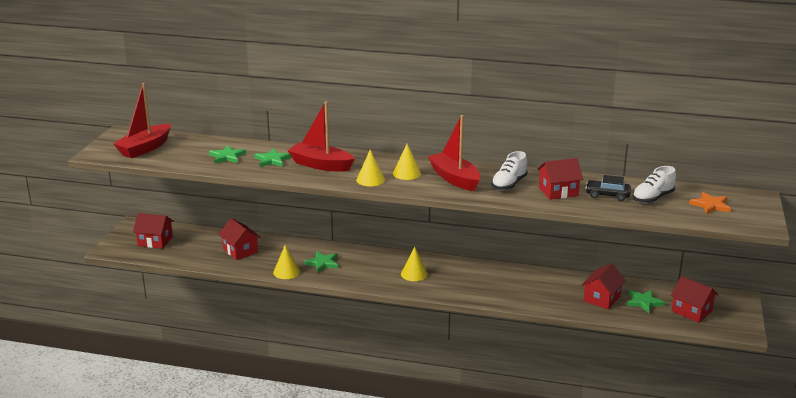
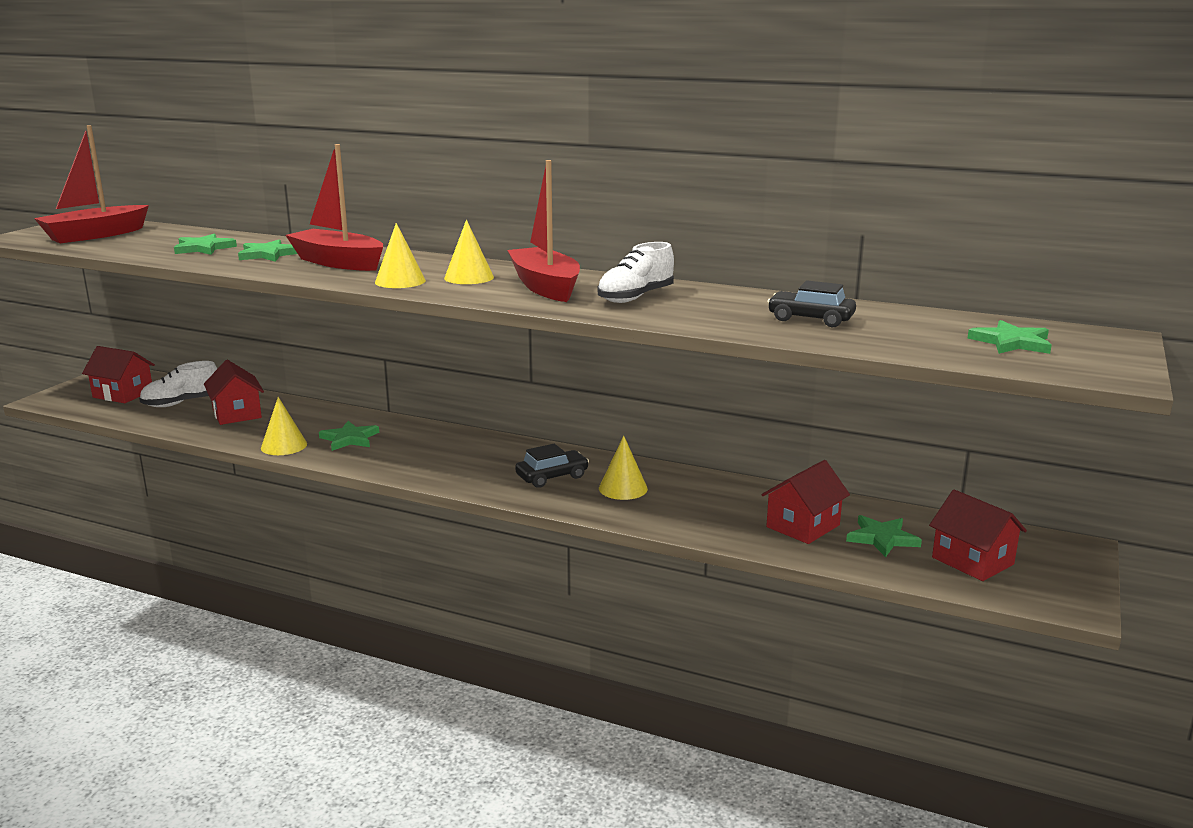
camera: 10 degrees right, 5 degrees down
(414, 274) = (488, 464): yellow cone -> yellow cone (623, 488)
(454, 279) = (552, 477): none -> black car
(558, 191) = (719, 310): red house -> none
(652, 198) = (897, 327): white shoe -> white shoe (181, 403)
(710, 205) = (1011, 342): orange star -> green star

